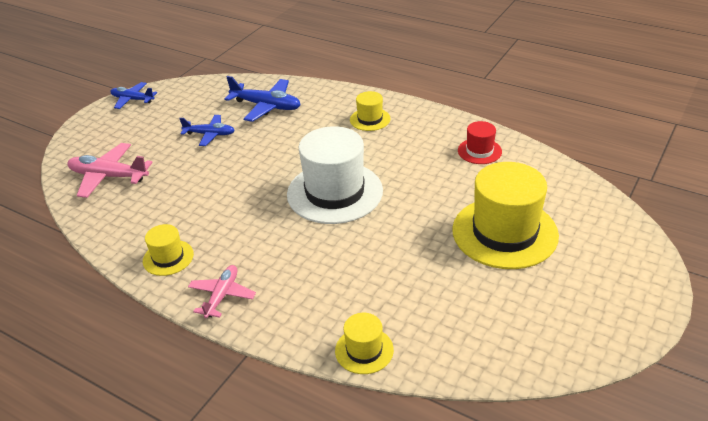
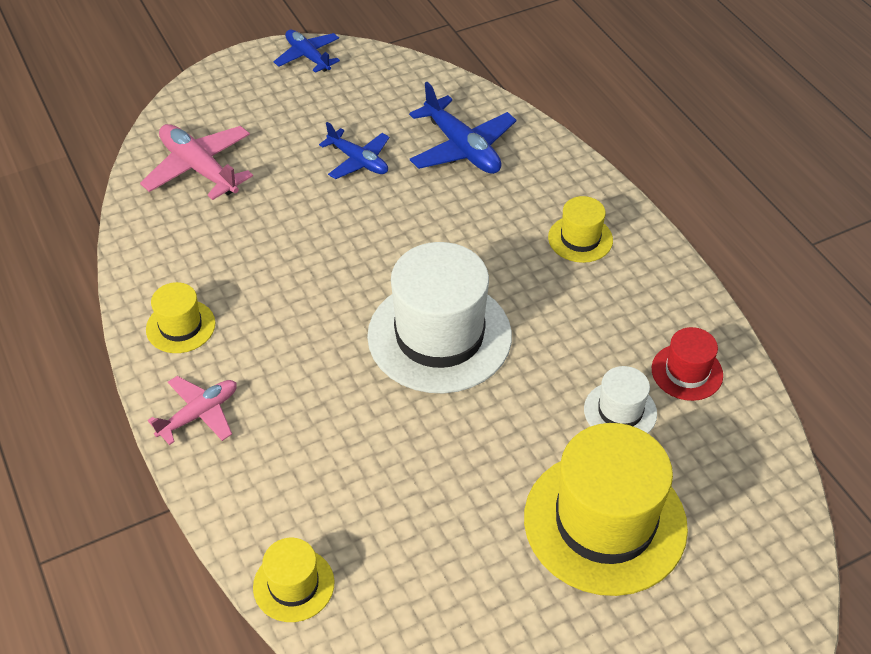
camera: 30 degrees right, 10 degrees up
(464, 182) = (620, 411): none -> white hat

